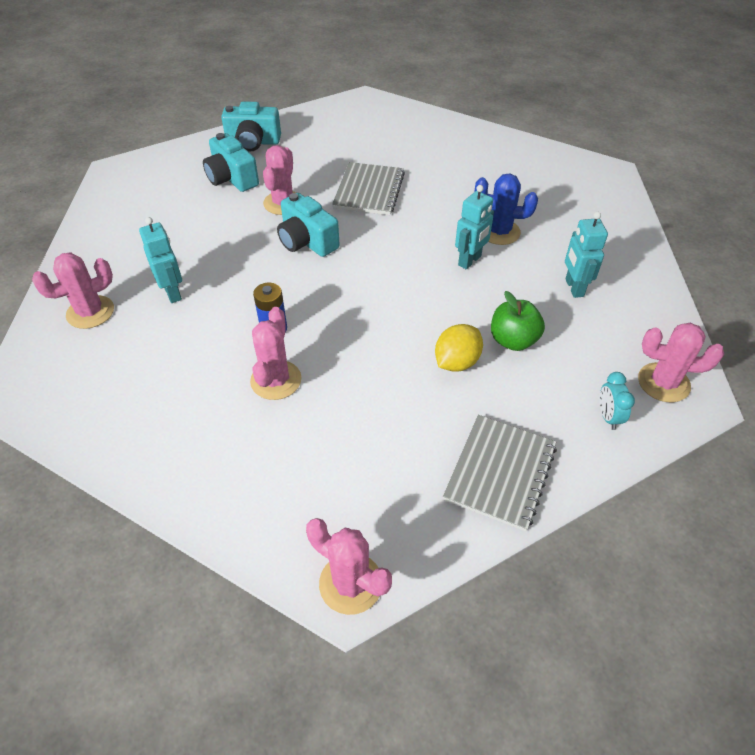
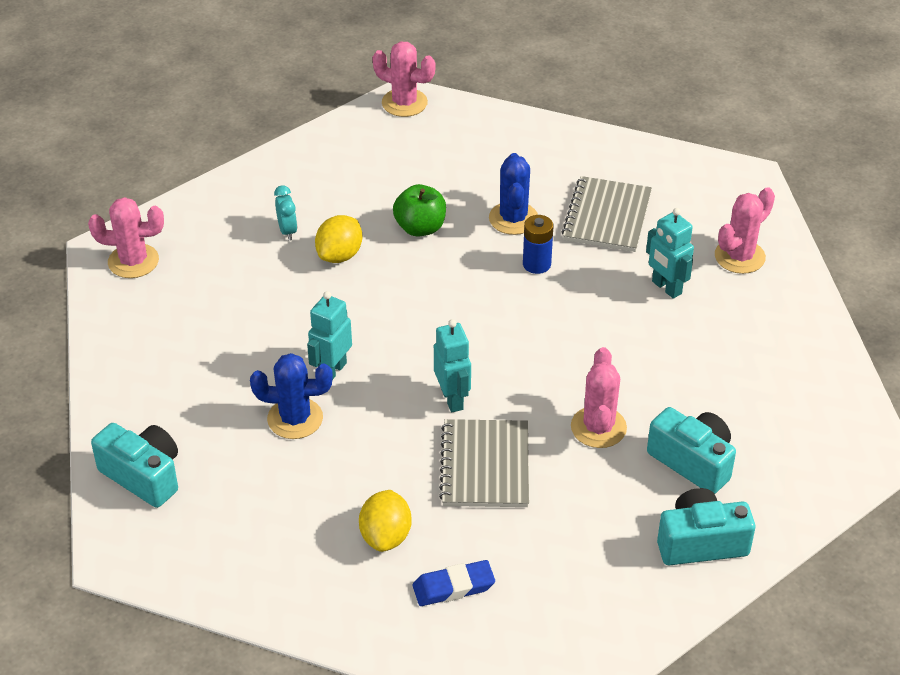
camera: 170 degrees right, 5 degrees down
(276, 380) = (513, 218): pink cactus -> blue cactus
(307, 241) = (542, 372): turquoise camera -> turquoise camera (143, 476)
(405, 139) = (453, 587): none -> blue eraser
(441, 163) = (386, 536): none -> yellow lemon
(500, 472) = (296, 175): grey notebook -> grey notebook (607, 216)
(513, 340) = (281, 283): green apple -> green apple (420, 228)
(574, 288) = (207, 351): turquoise robot -> turquoise robot (452, 399)
(608, 417) = (195, 226): turquoise clock -> turquoise clock (287, 231)

